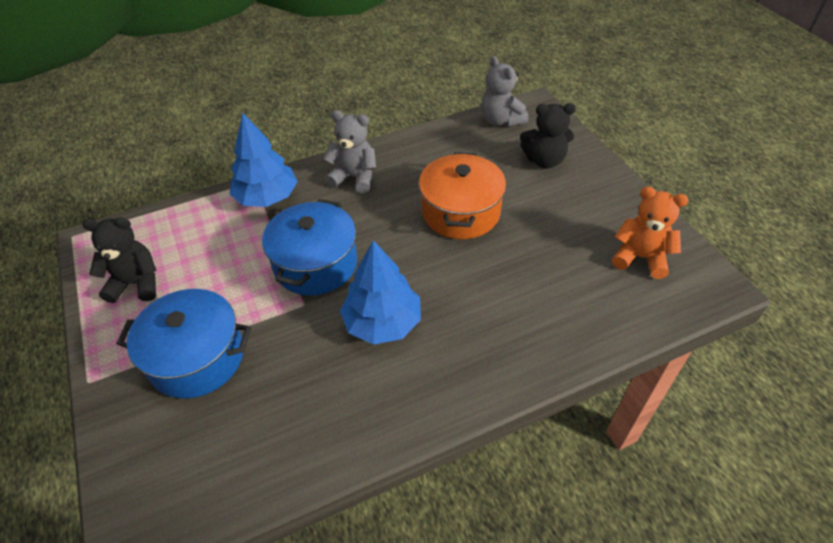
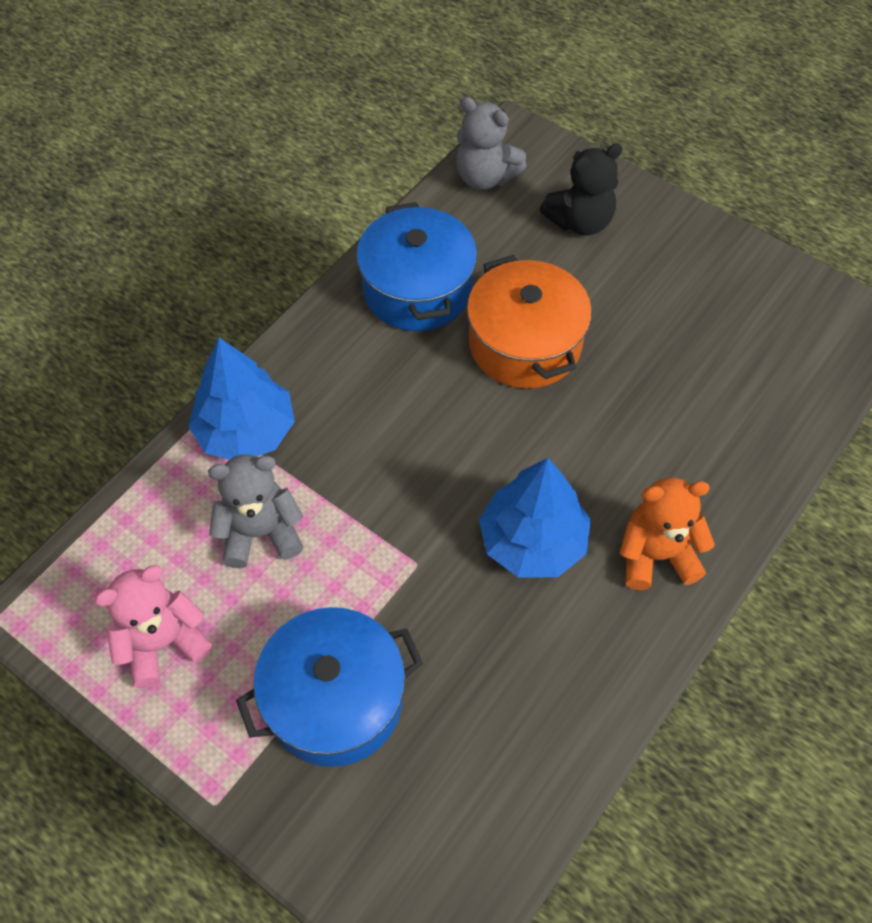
camera: 30 degrees left, 10 degrees up
(136, 283) = (163, 643): black teddy bear -> pink teddy bear
(315, 264) = (390, 501): blue pot -> blue pot (417, 289)
(354, 177) = (347, 348): grey teddy bear -> grey teddy bear (260, 533)
(640, 257) = (770, 319): orange teddy bear -> orange teddy bear (656, 555)

